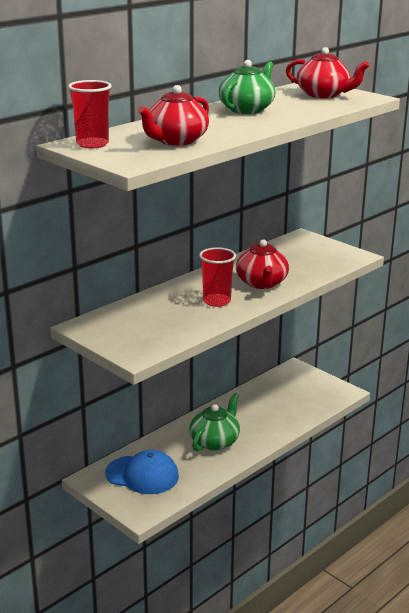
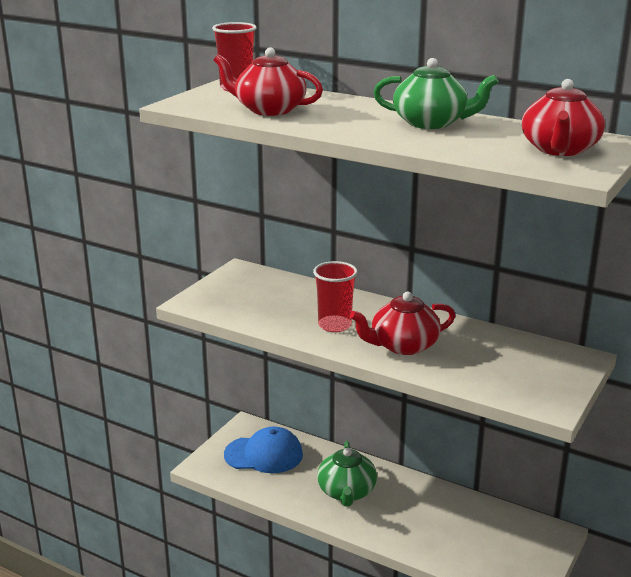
camera: 75 degrees right, 0 degrees up
(142, 475) = (264, 454): blue cap -> blue cap turned 90 degrees counterclockwise
(215, 441) = (346, 492): green teapot -> green teapot turned 75 degrees clockwise

